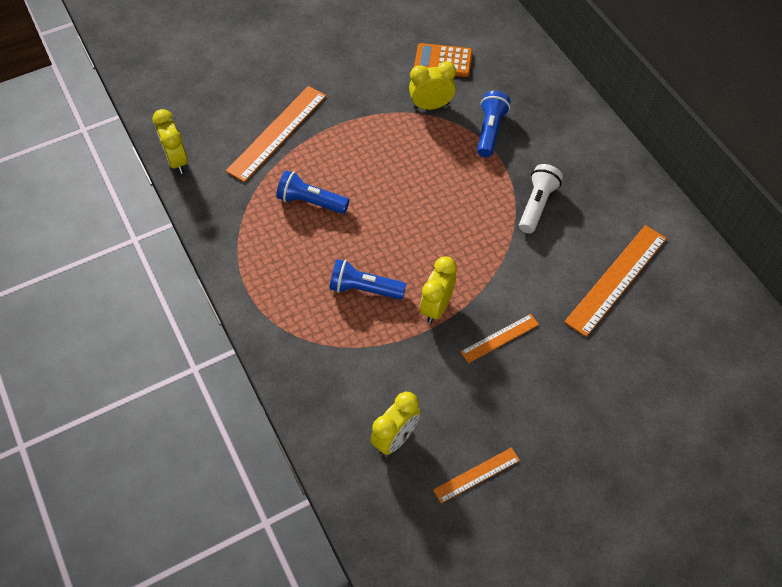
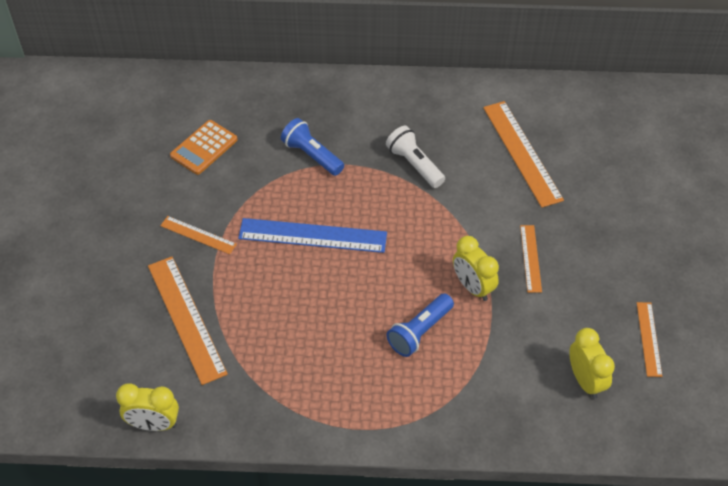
camera: 60 degrees left, 5 degrees down
(311, 202) = (292, 329): blue flashlight -> none
(357, 100) = (198, 235): none -> orange ruler
(409, 171) = (312, 236): none -> blue ruler
(431, 106) = (250, 183): yellow clock -> none

